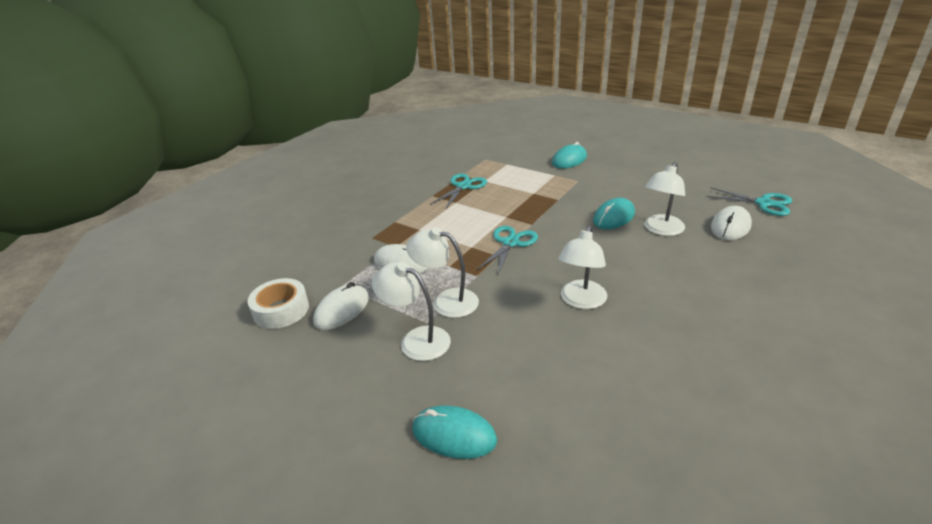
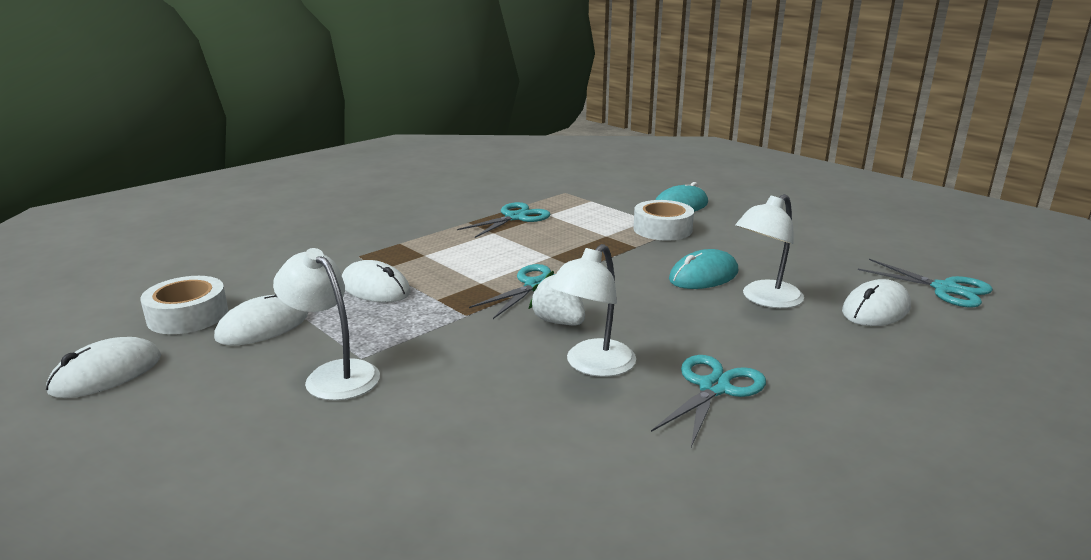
camera: 10 degrees right, 10 degrees down
(255, 369) = (106, 373): none -> white mouse
(446, 301) = (404, 337): white lamp -> none
(454, 435) = (303, 494): turquoise mouse -> none
(541, 270) = (559, 322): none -> white strawberry
(568, 182) = (662, 229): none -> white tape
(663, 304) = (714, 388): none -> turquoise scissors

